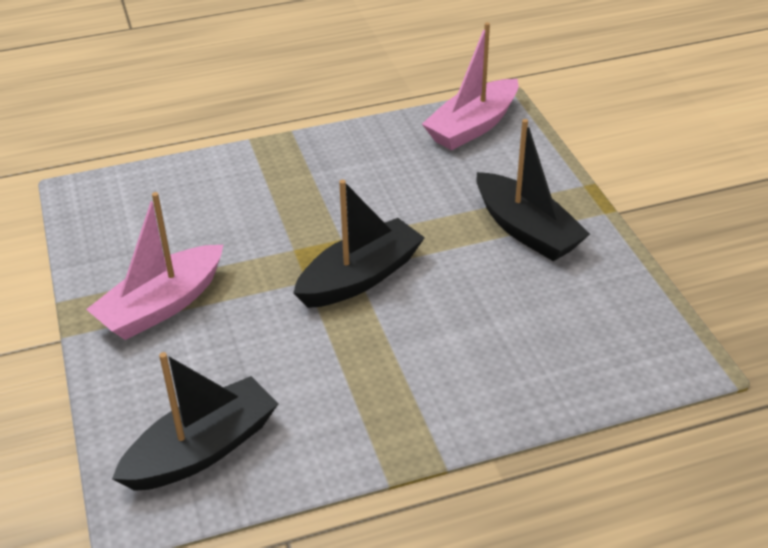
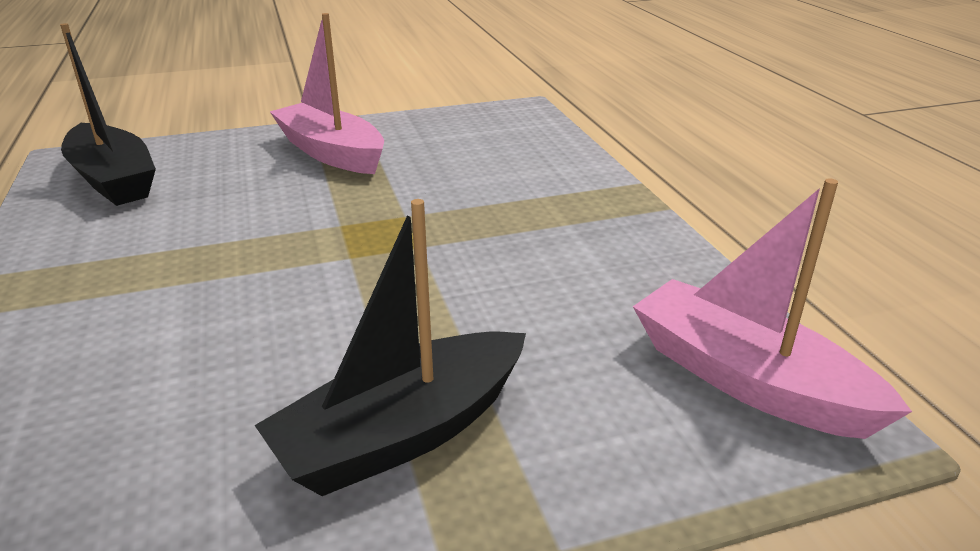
camera: 90 degrees right, 10 degrees down
(360, 277) = (332, 260): black boat -> none

